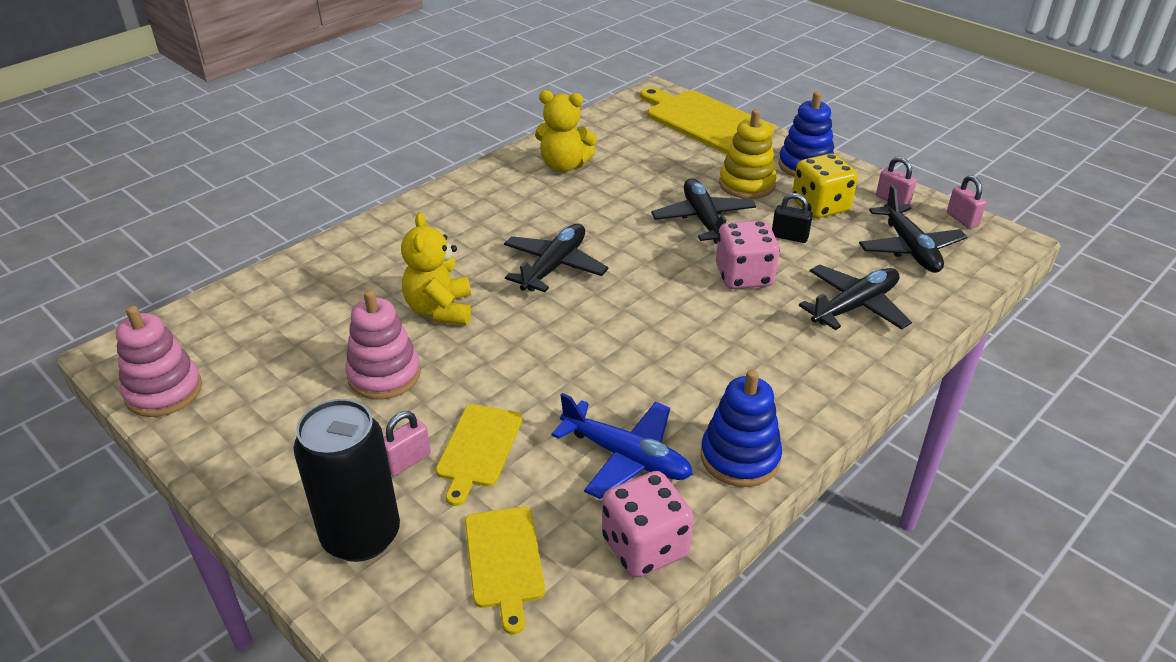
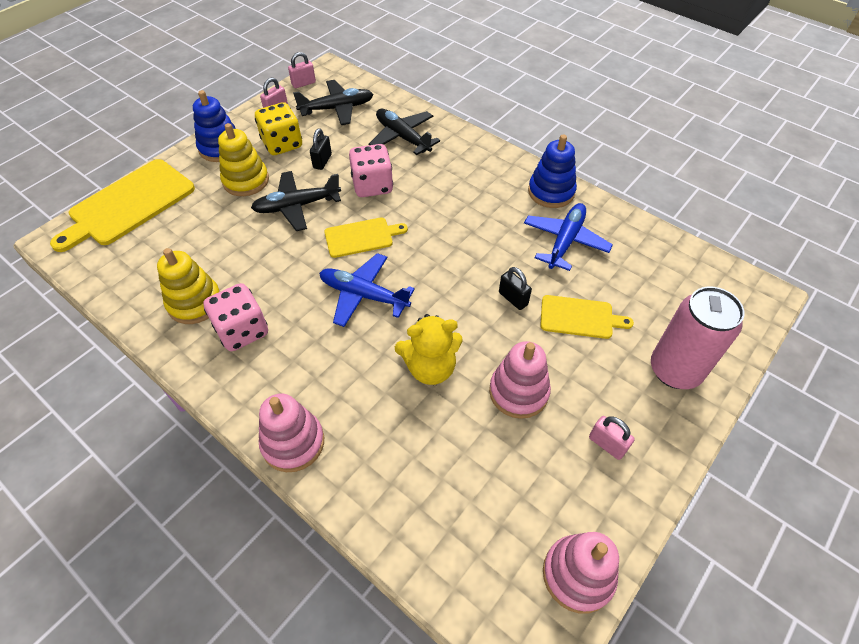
camera: 95 degrees left, 15 degrees up
(361, 536) = (675, 370): black can -> pink can
(385, 224) = (293, 443): none -> pink stacking toy
(407, 461) = (603, 357): pink padlock -> pink padlock (607, 444)
(504, 561) = (664, 292): yellow cutting board -> yellow cutting board (361, 237)
(525, 387) = (513, 298): none -> black padlock
(554, 266) = (363, 295): black plane -> blue plane
(564, 166) = (195, 303): yellow teddy bear -> yellow stacking toy
(645, 547) = (630, 230): pink dice -> pink dice (242, 331)

